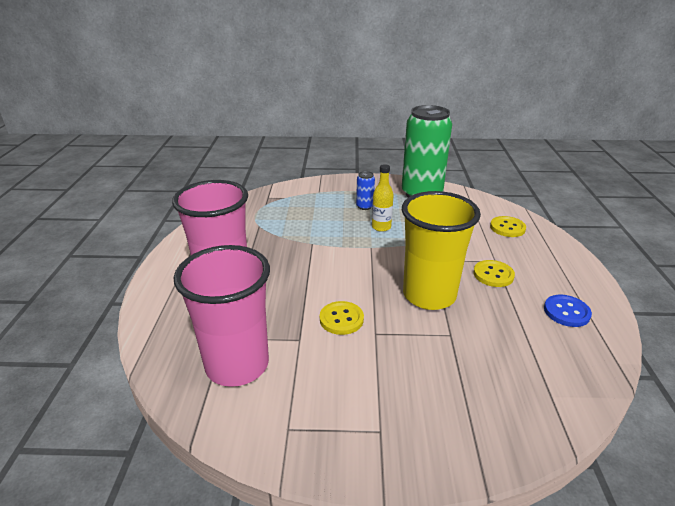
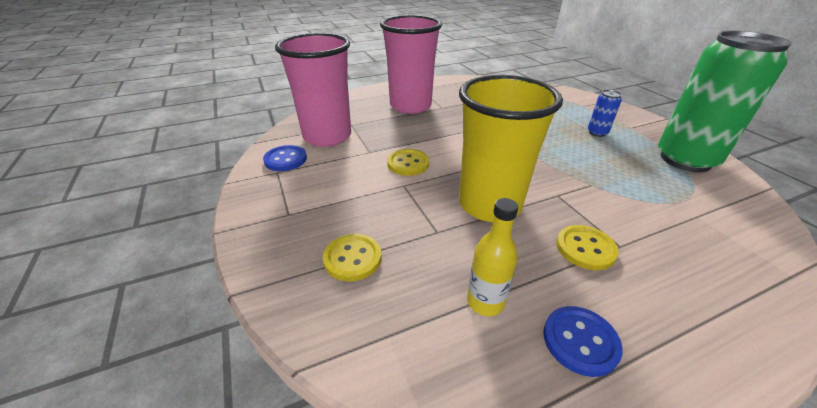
camera: 65 degrees right, 5 degrees up
(264, 415) = (285, 159): none -> blue button
(381, 227) = (573, 150): yellow bottle -> yellow bottle (485, 302)
(507, 228) = (725, 246): yellow button -> yellow button (352, 258)

